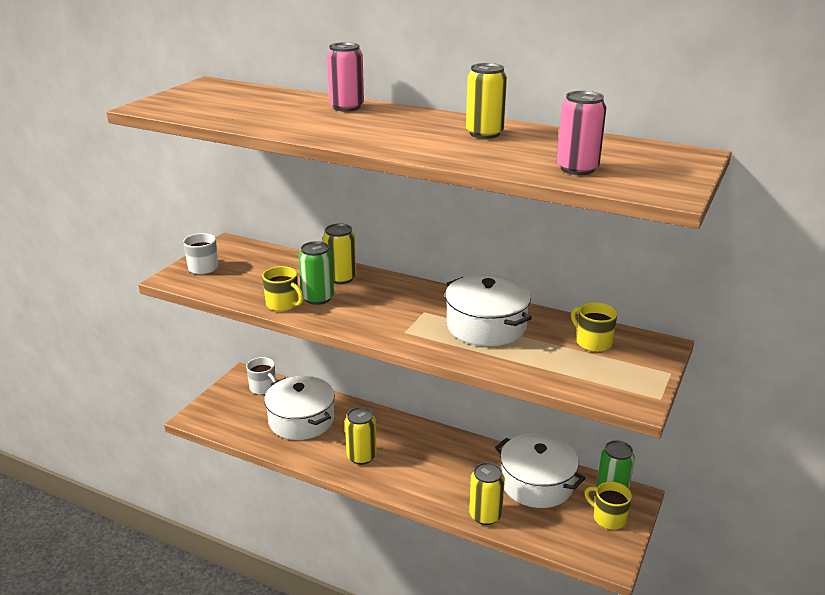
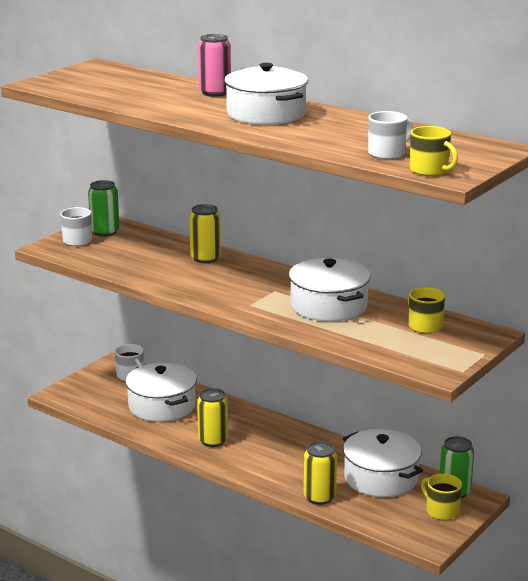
camera: 10 degrees right, 5 degrees down
(283, 304) = (144, 275): yellow mug -> yellow mug (429, 171)
(318, 298) = (178, 273): green can -> green can (105, 232)
(414, 128) = (266, 114): none -> white pot
(484, 133) = (326, 121): yellow can -> none
(577, 169) = (387, 153): pink can -> white mug

